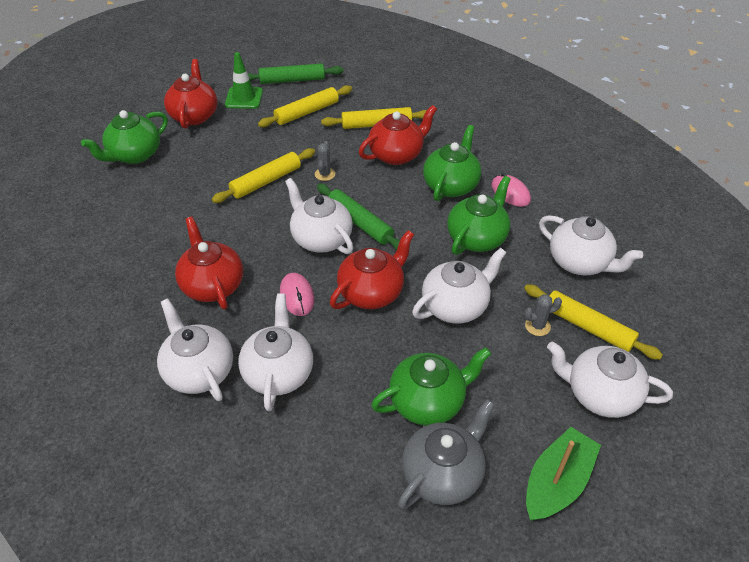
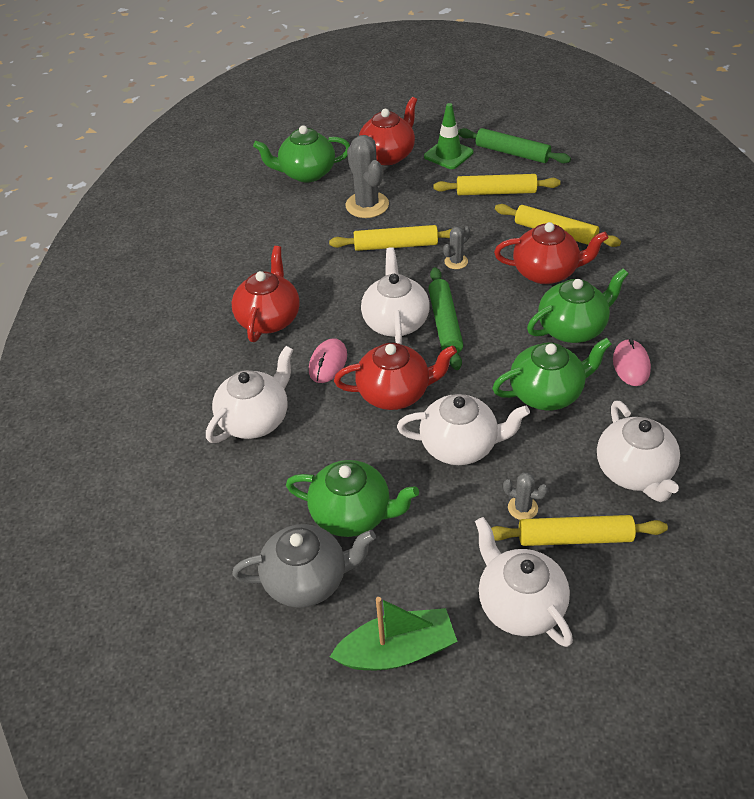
camera: 40 degrees right, 0 degrees up
(199, 371) = (198, 385): white teapot -> none
(213, 160) = (367, 205): none -> grey cactus
(588, 327) = (574, 538): yellow rolling pin -> yellow rolling pin turned 75 degrees counterclockwise

